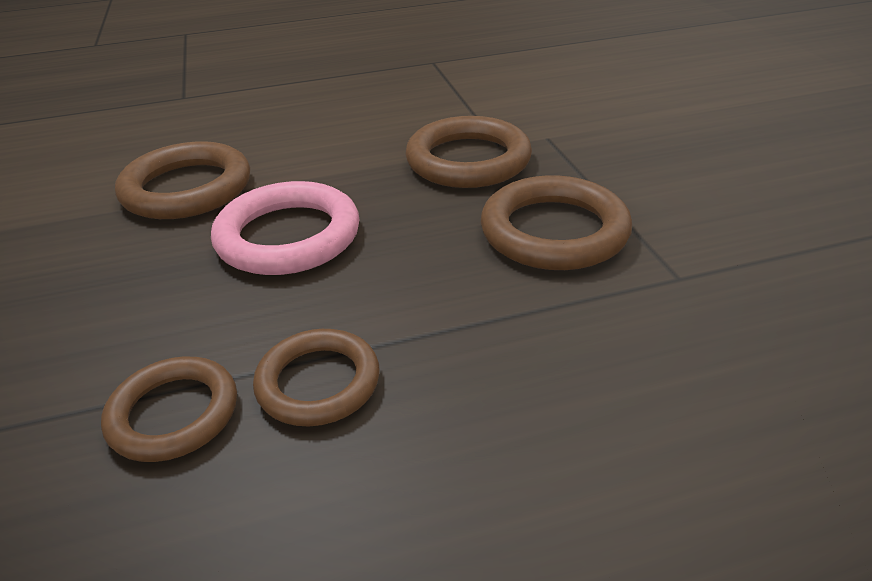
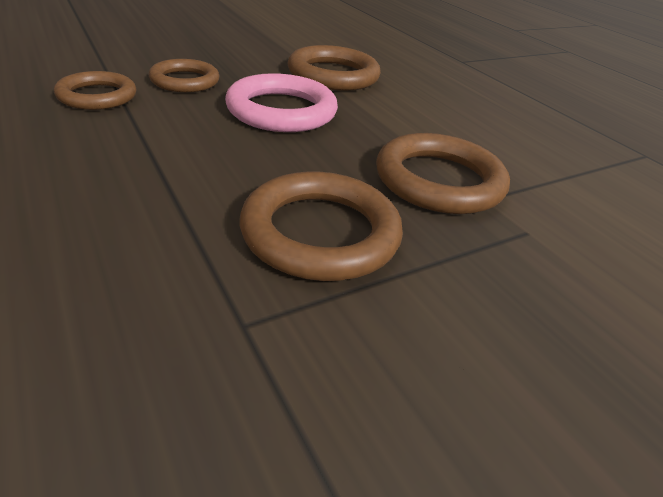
camera: 70 degrees right, 0 degrees up
(318, 382) = (112, 133): brown ring -> brown ring (185, 81)

